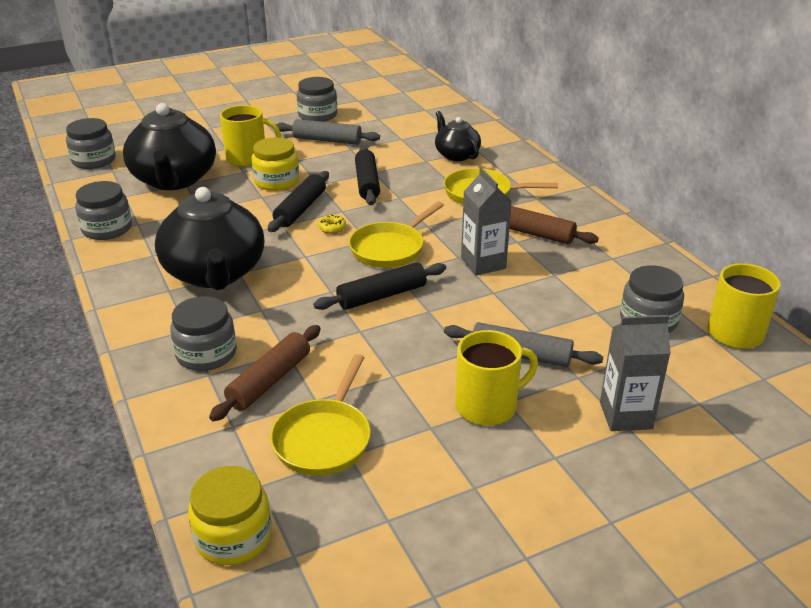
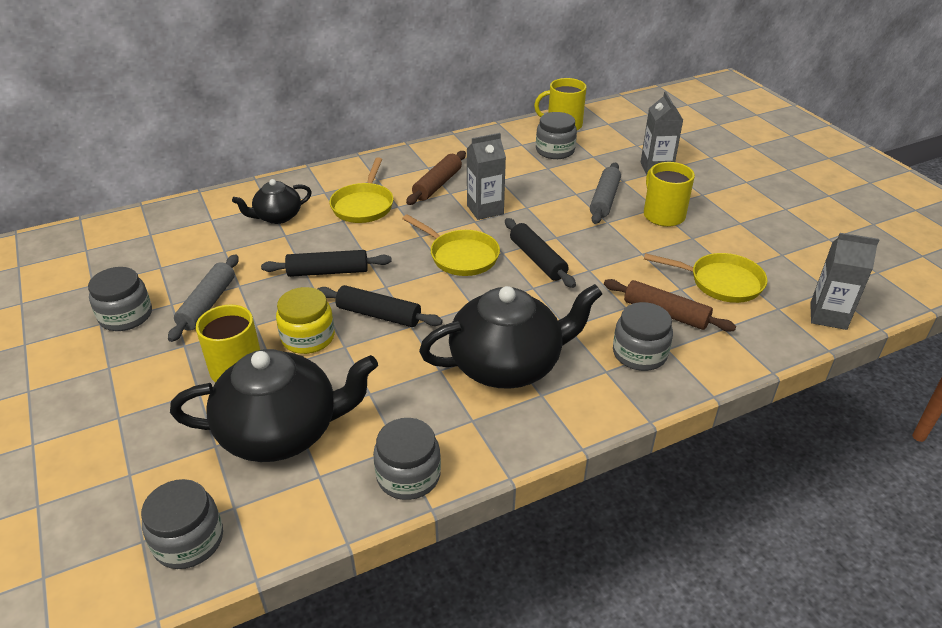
camera: 90 degrees left, 5 degrees up
(233, 536) = (828, 316): yellow jar -> grey carton
(332, 228) = (420, 291): yellow donut -> none

